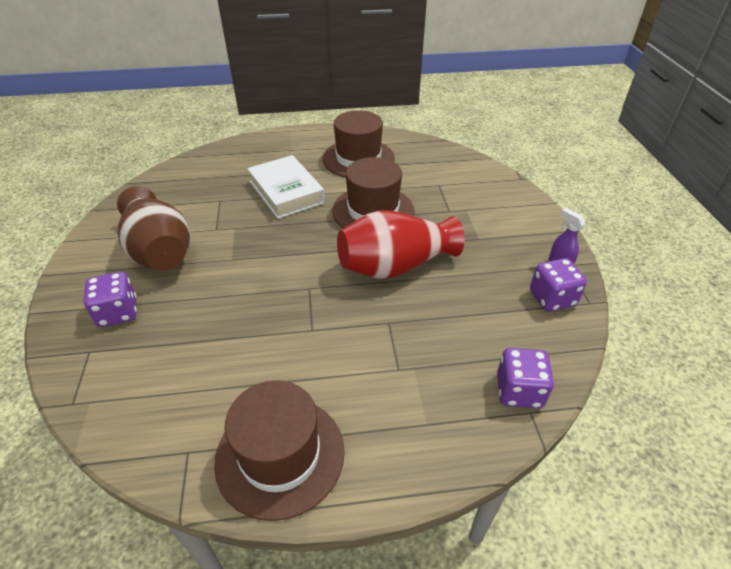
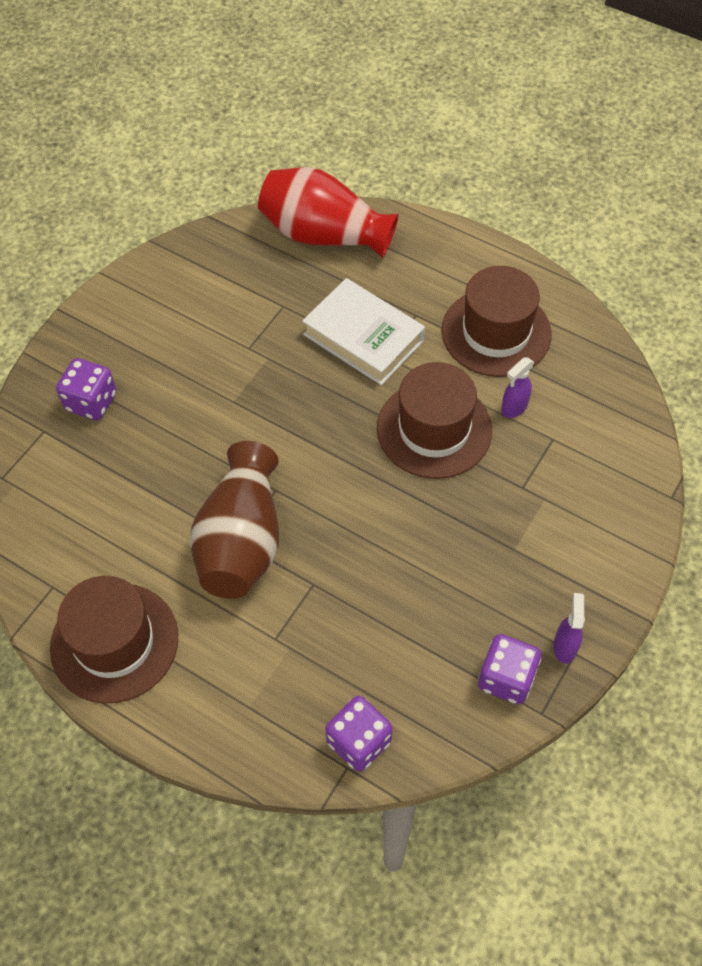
camera: 40 degrees right, 15 degrees up
(160, 251) = (175, 344): brown vase -> brown vase (241, 541)
(286, 192) = (363, 337): white book -> white book turned 60 degrees counterclockwise
(395, 266) = (384, 522): red vase -> red vase (324, 235)
(404, 182) = (514, 408): none -> purple spray bottle

